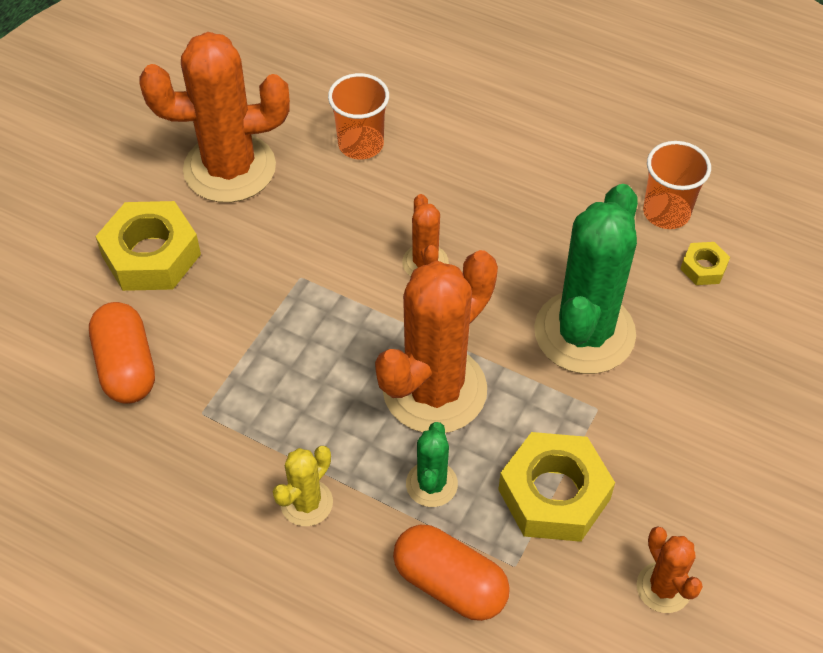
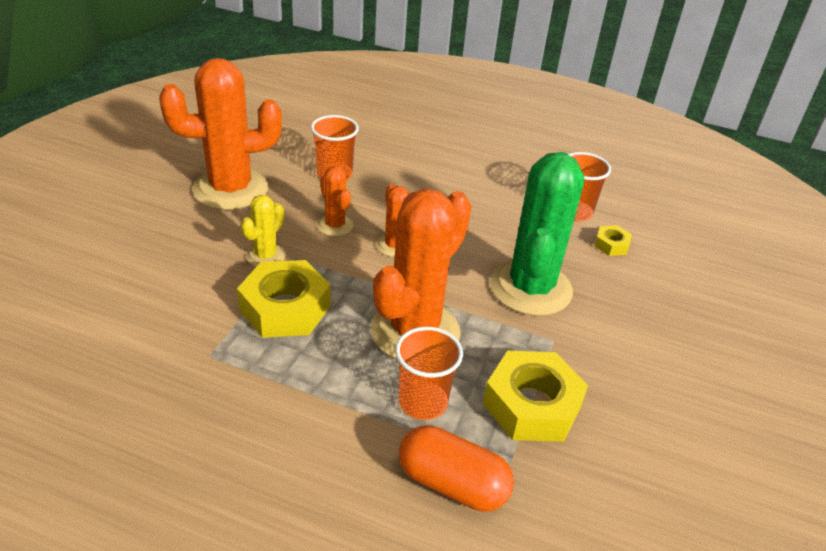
camera: 10 degrees left, 15 degrees down
(126, 366) = (140, 323): orange capsule -> none
(151, 255) = (164, 244): yellow nut -> yellow nut (285, 308)
(306, 503) = (310, 423): yellow cactus -> yellow cactus (266, 256)
(431, 484) = (423, 402): green cactus -> orange cup
(663, 587) = (645, 475): orange cactus -> orange cactus (335, 225)

